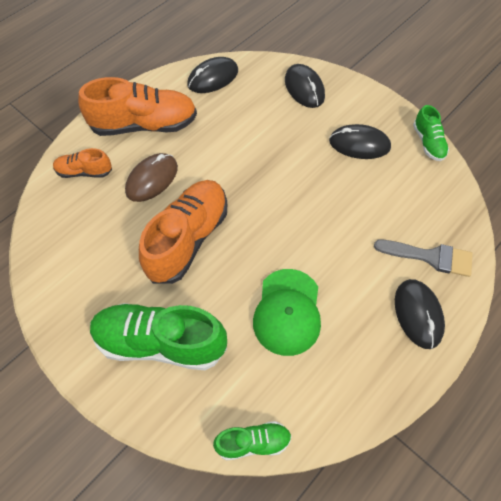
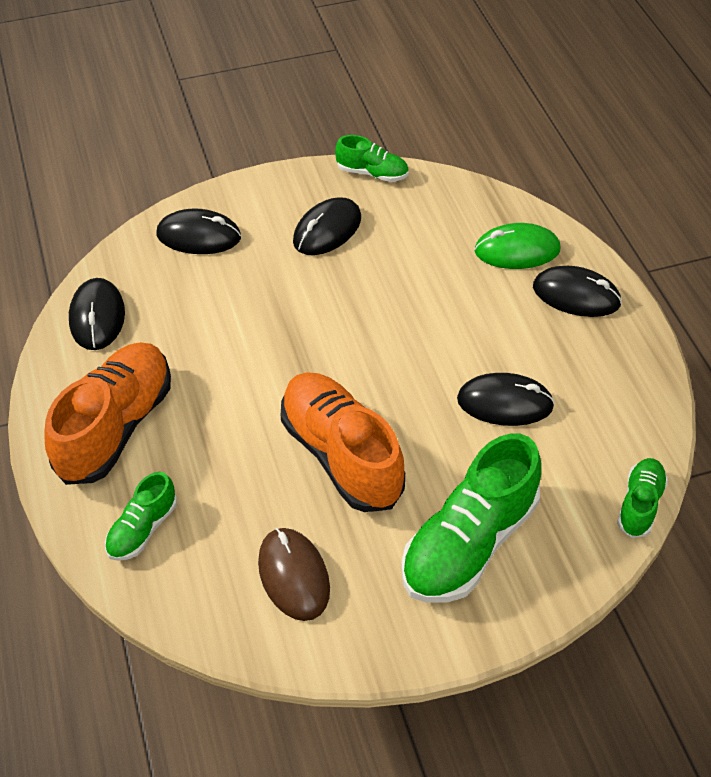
camera: 60 degrees left, 10 degrees down
(84, 172) = (142, 529): orange shoe -> green shoe
(152, 179) = (217, 455): brown mouse -> brown mouse (294, 576)
(287, 312) = (505, 403): green cap -> black mouse
(430, 257) = (517, 250): grey brush -> green mouse

